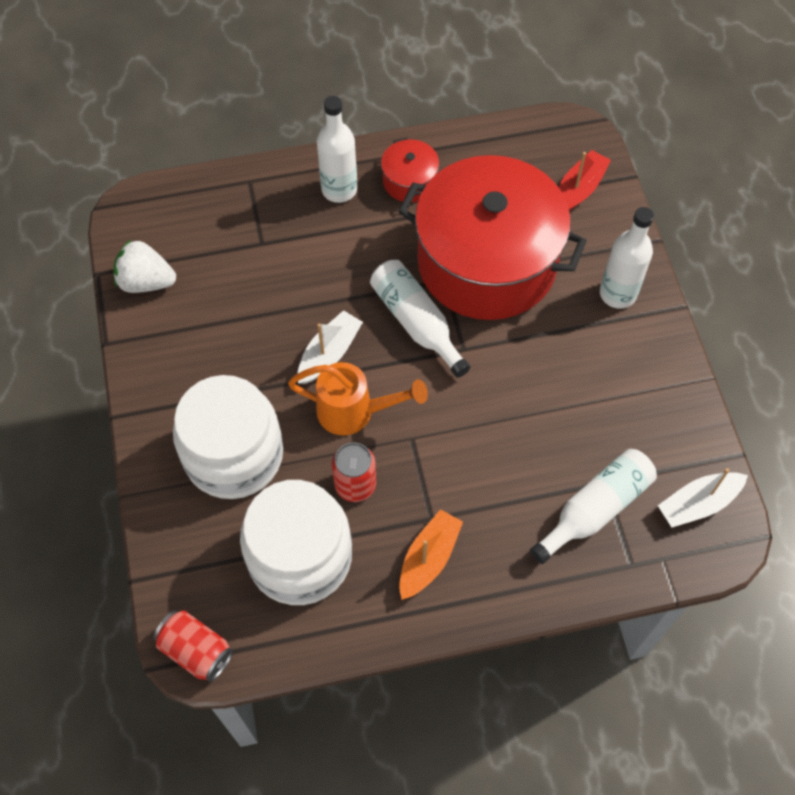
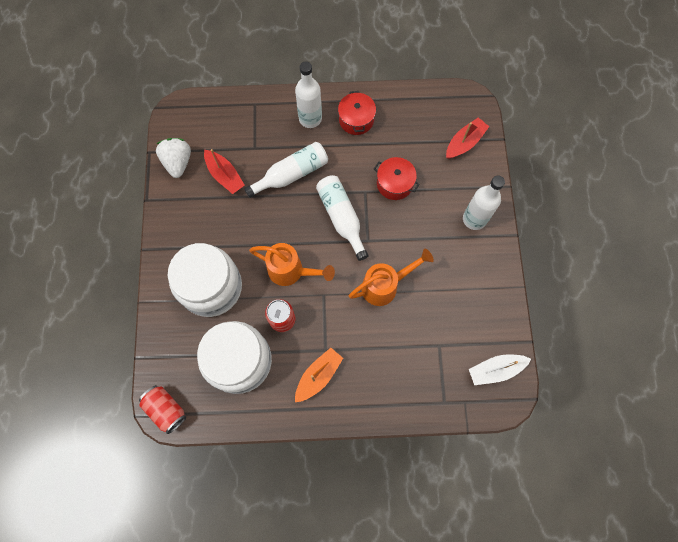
camera: 10 degrees right, 10 degrees up
(146, 282) = (178, 162): white strawberry -> white strawberry turned 60 degrees clockwise
(223, 289) = (225, 175): none -> red boat
(329, 353) = (283, 229): white boat -> none
(487, 262) = (394, 183): red pot -> red pot, size x0.40
(504, 409) = (385, 285): none -> orange watering can
(595, 509) = (429, 362): white bottle -> white bottle (291, 174)

